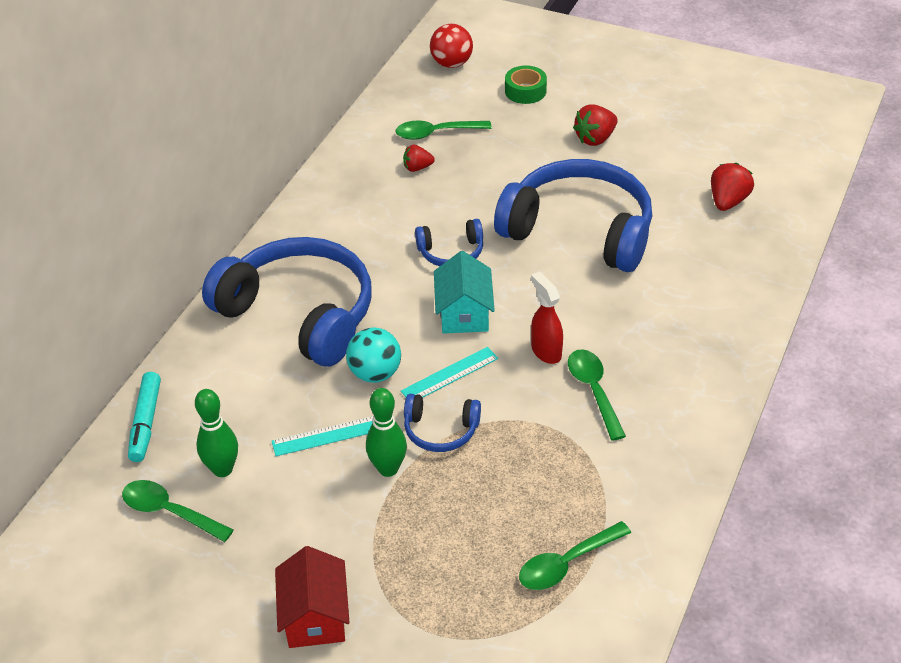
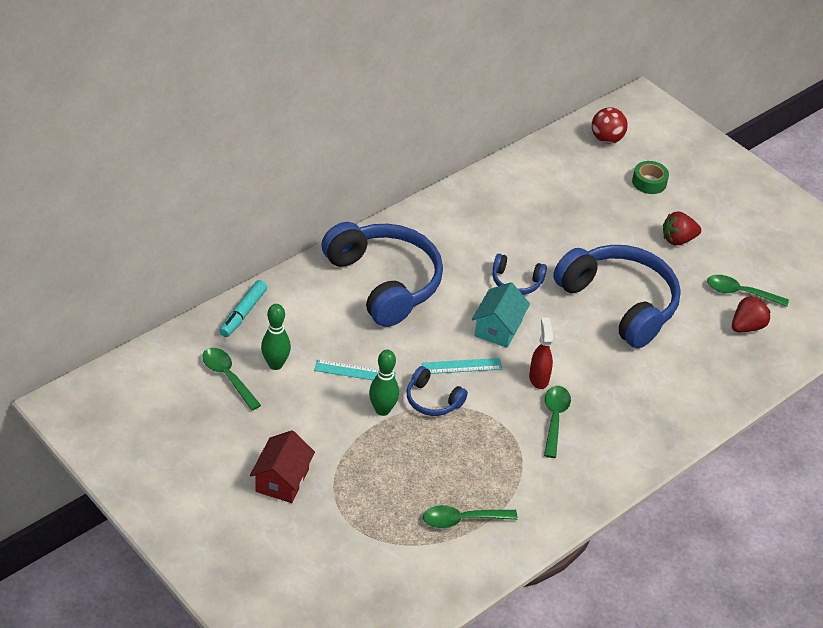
camera: 20 degrees right, 0 degrees up
(375, 373) = (412, 344): turquoise ball -> none
(417, 168) = (530, 210): red strawberry -> none
(436, 133) = (560, 189): green spoon -> green spoon (740, 293)

